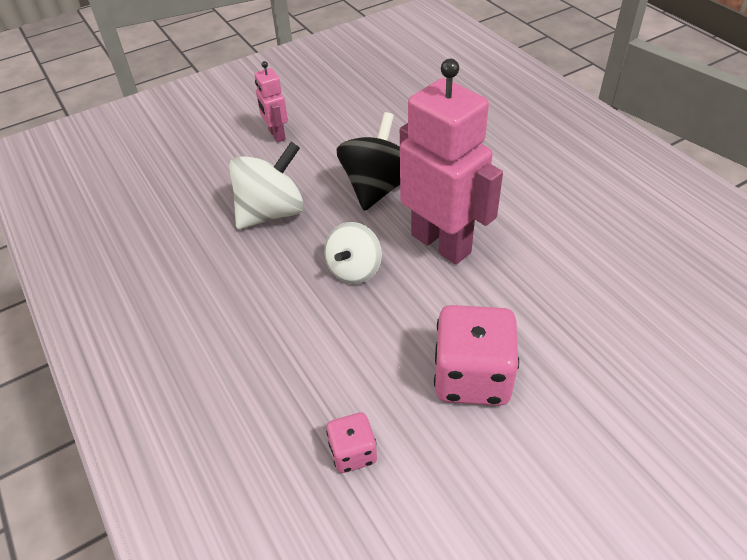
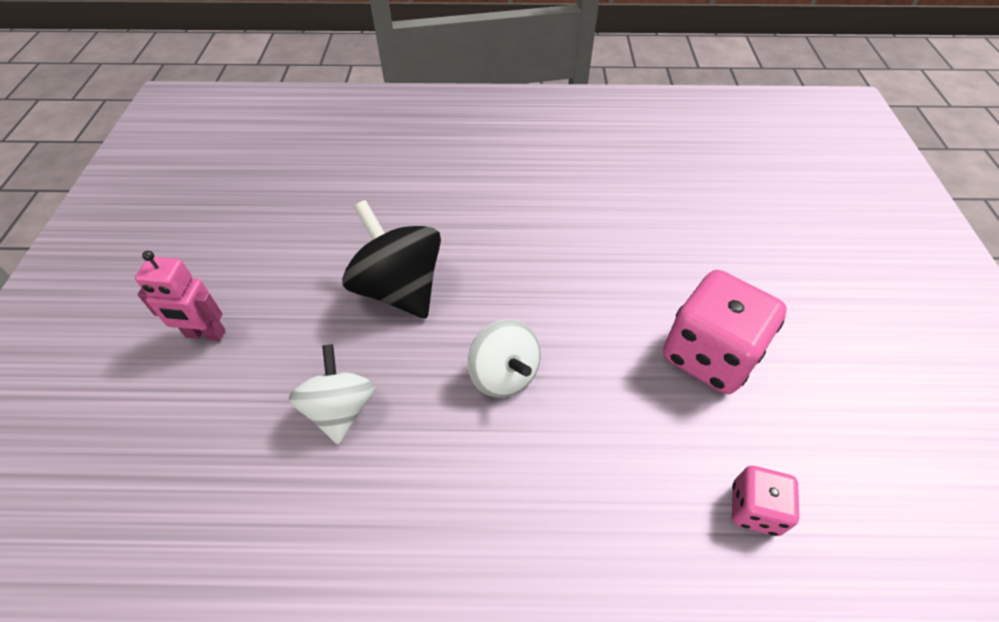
camera: 60 degrees left, 5 degrees up
(271, 212) = (340, 410): white spinning top -> white spinning top, size x0.67
(441, 243) = (525, 283): pink robot -> none

